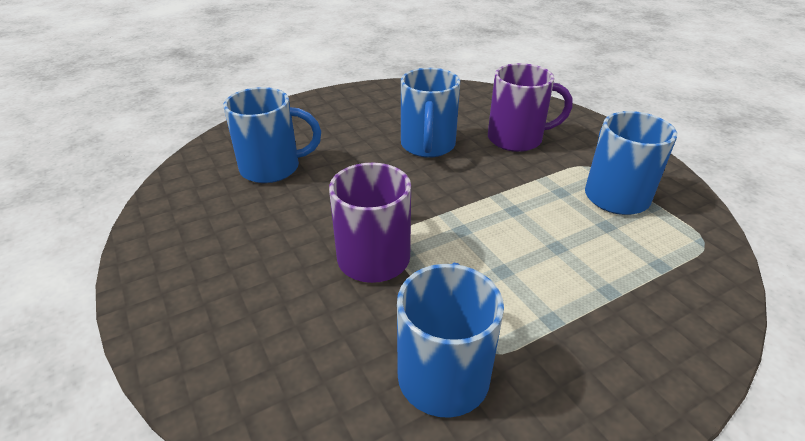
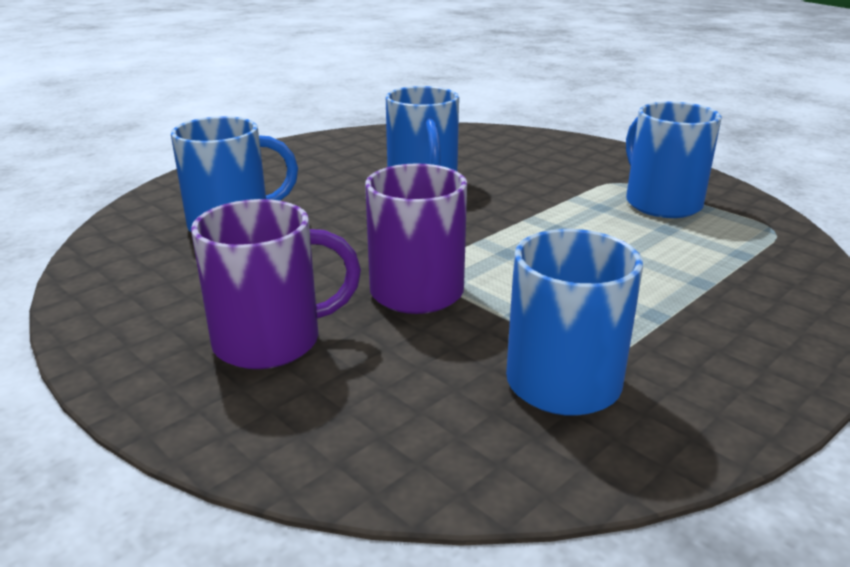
camera: 15 degrees left, 10 degrees down
(517, 139) = (525, 167): purple mug -> purple mug (271, 341)

